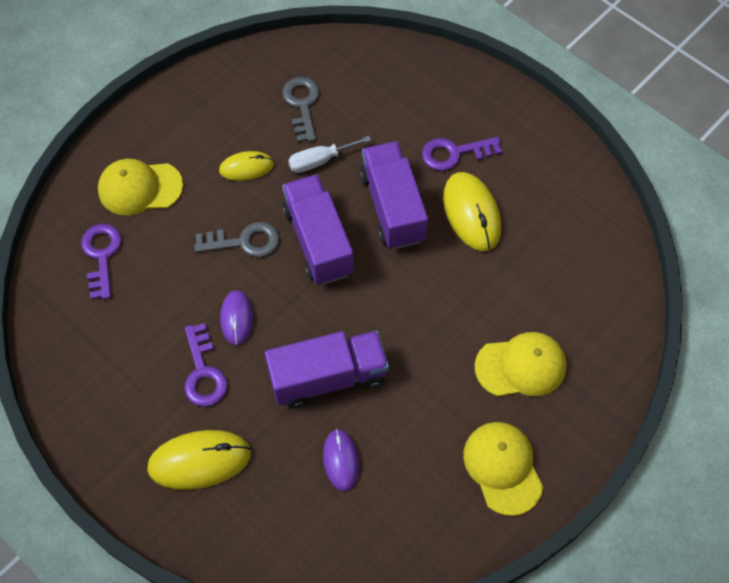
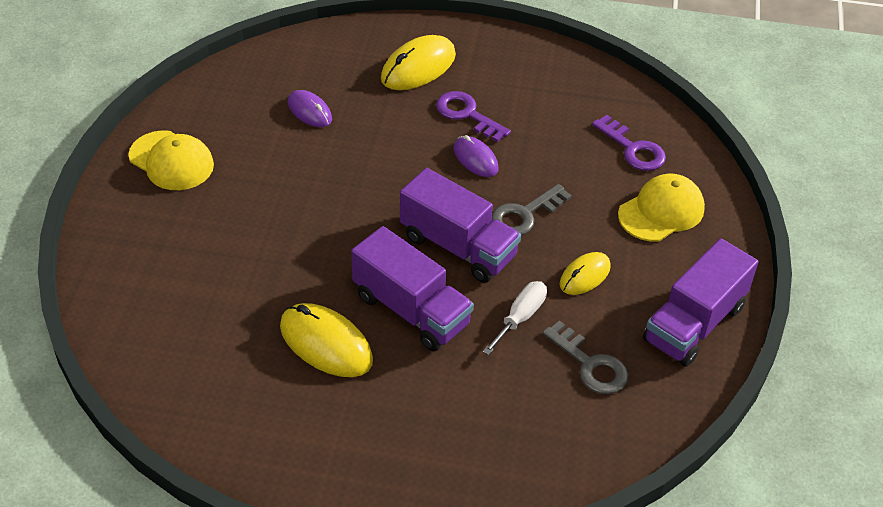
camera: 145 degrees right, 15 degrees down
(328, 377) = (362, 154): purple truck -> purple truck (694, 323)
(454, 153) = (386, 396): purple key -> none
(521, 366) = (195, 236): yellow cap -> none

